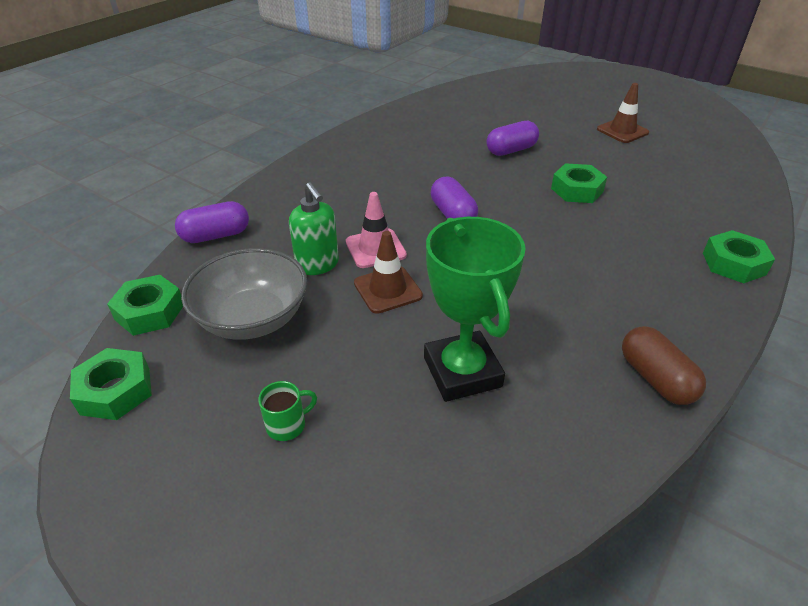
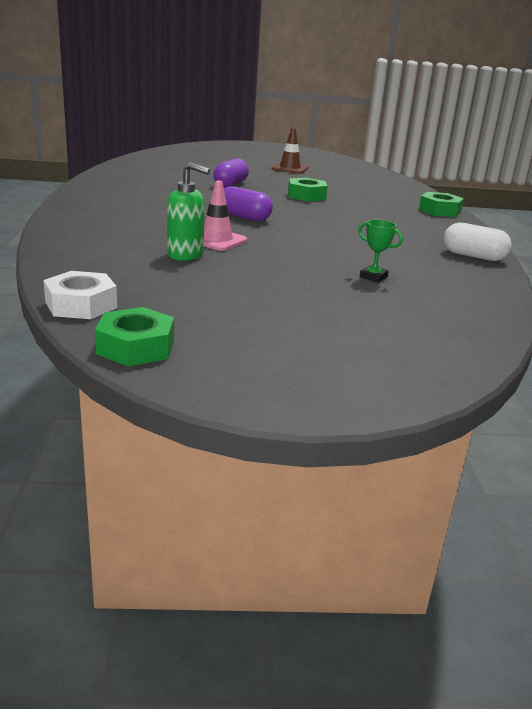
camera: 40 degrees left, 15 degrees down
(150, 312) = (81, 305): green nut -> white nut
(216, 235) = (61, 257): purple capsule -> none
(253, 318) = (184, 288): grey bowl -> none
(287, 425) = (306, 324): green mug -> none
(388, 289) = (261, 256): brown traffic cone -> none
(462, 372) = (373, 277): green trophy -> green trophy, size x0.43
(655, 378) = (473, 256): brown capsule -> white capsule

